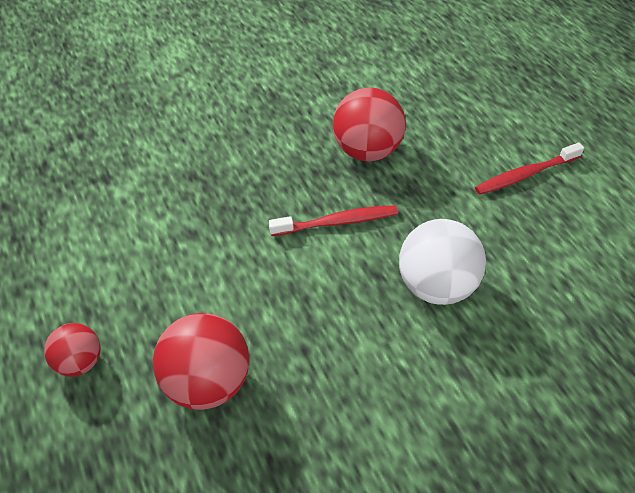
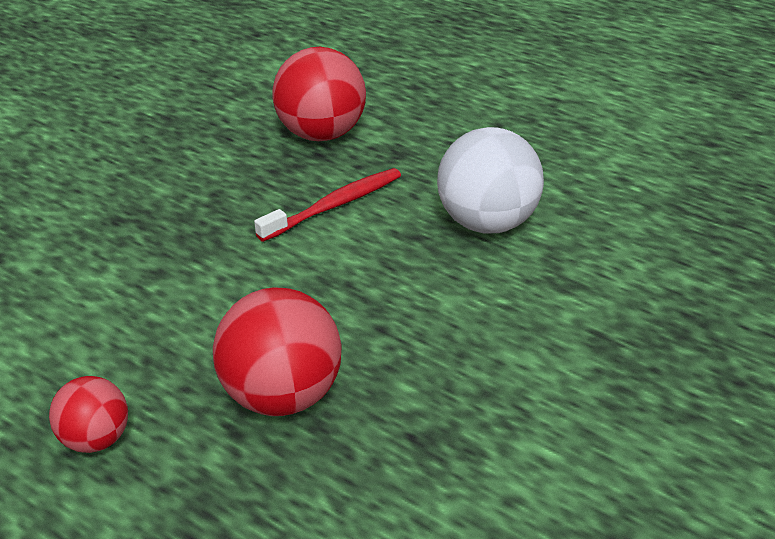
camera: 25 degrees left, 15 degrees down
(525, 175) = (516, 104): red toothbrush -> none

